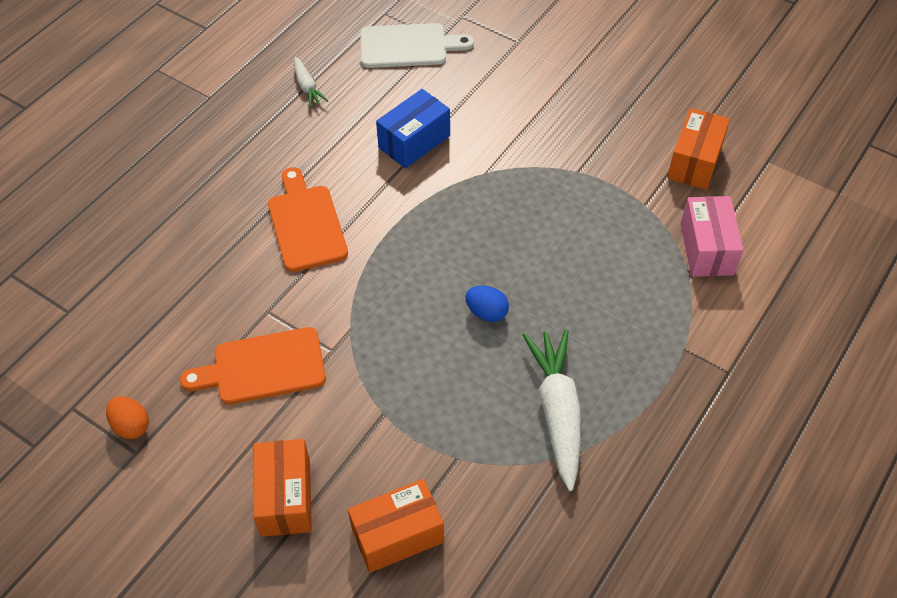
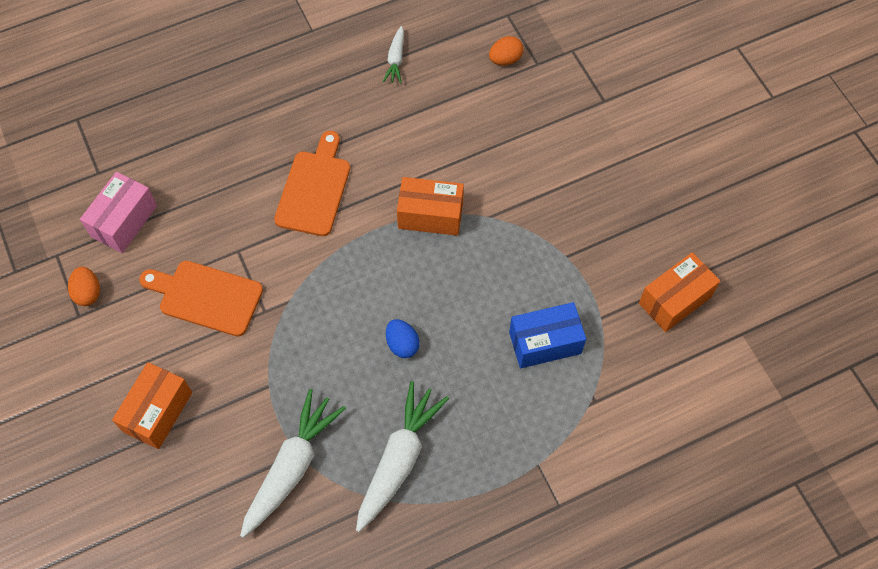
camera: 30 degrees right, 10 degrees up
(397, 535) = (216, 488): orange box -> orange box (430, 215)
(408, 46) = (505, 59): white cutting board -> orange egg
(414, 142) = (448, 156): blue box -> blue box (545, 342)
(460, 473) = (292, 467): none -> white carrot
(706, 249) = (623, 387): pink box -> pink box (124, 221)

